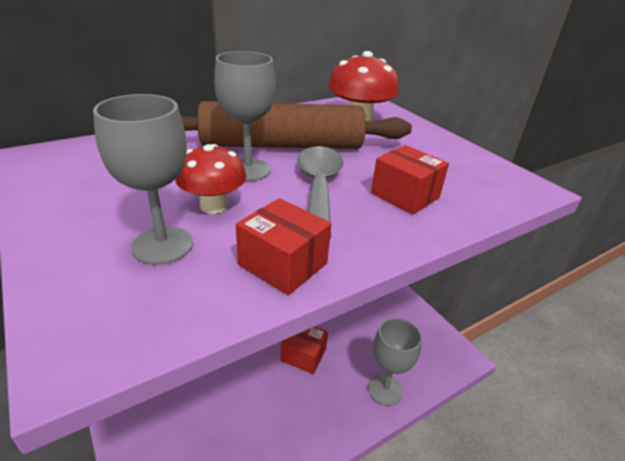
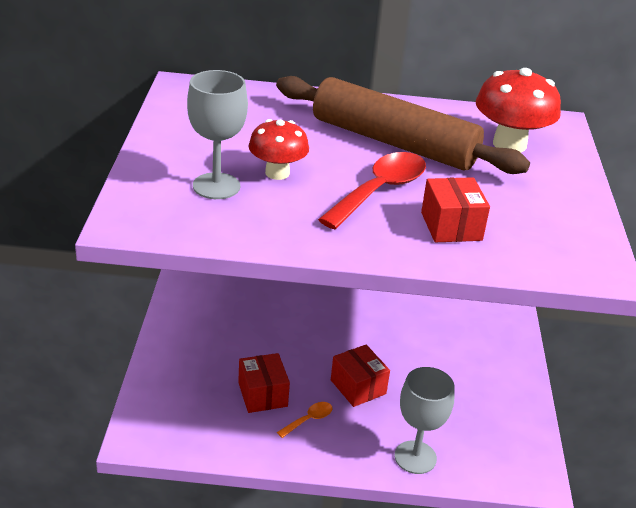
camera: 35 degrees right, 0 degrees up
(248, 170) = (335, 154): grey goblet -> none
(283, 264) = (284, 230): red box -> red box (262, 394)
(291, 406) = (309, 419): none -> orange spoon
(319, 187) = (380, 190): grey spoon -> red spoon

